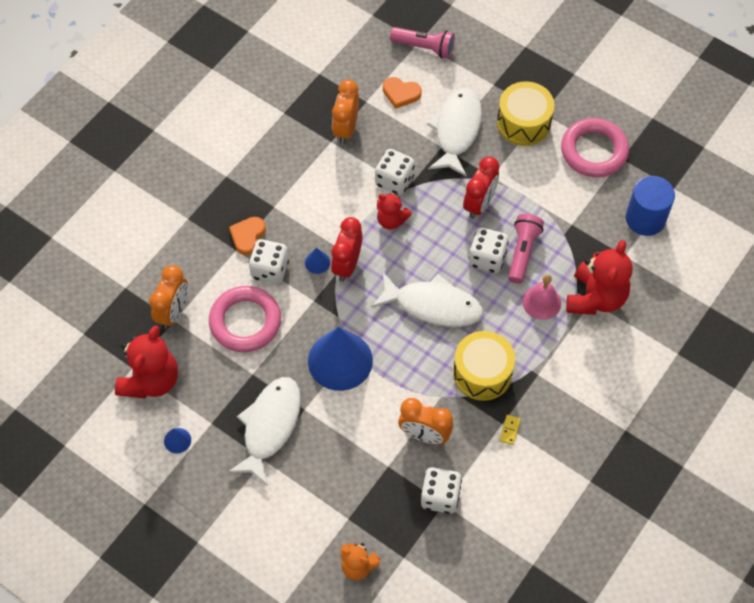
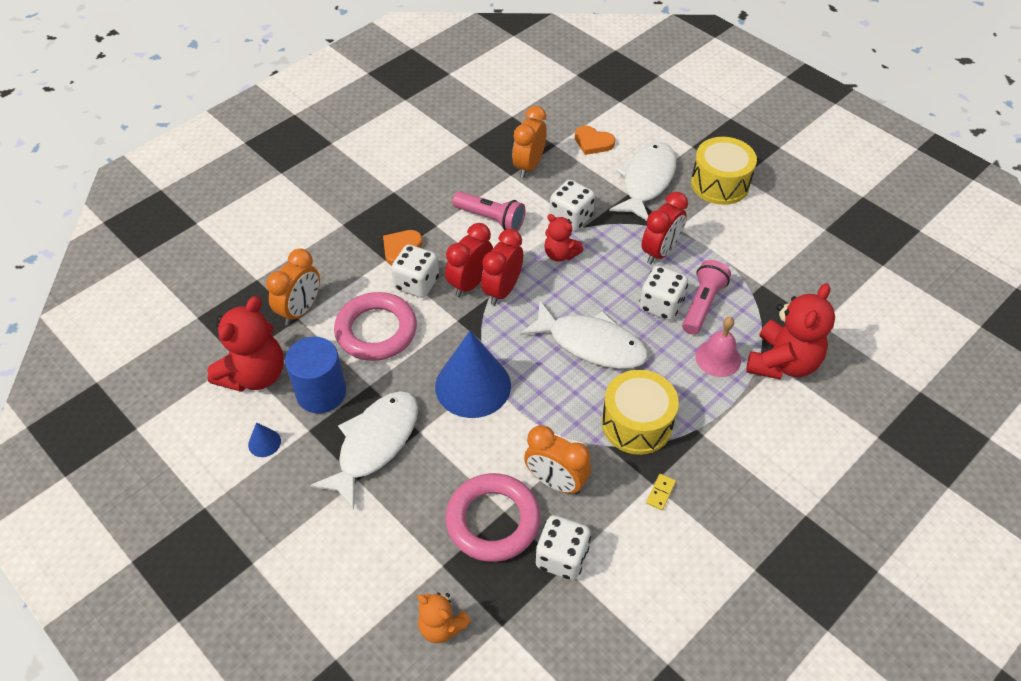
camera: 10 degrees right, 10 degrees down
(317, 262) = (470, 283): blue cone -> red clock
(424, 47) = (625, 107): pink flashlight -> pink flashlight (491, 219)
(594, 151) = (794, 218): pink ring -> pink ring (493, 521)
(645, 219) = (848, 290): blue cylinder -> blue cylinder (321, 393)

